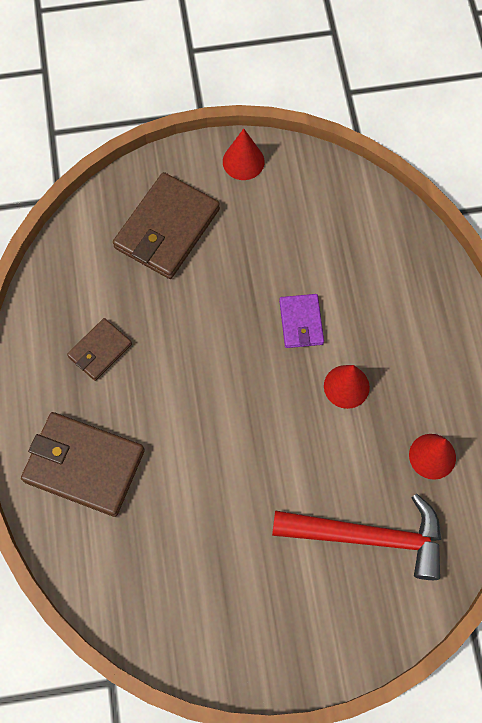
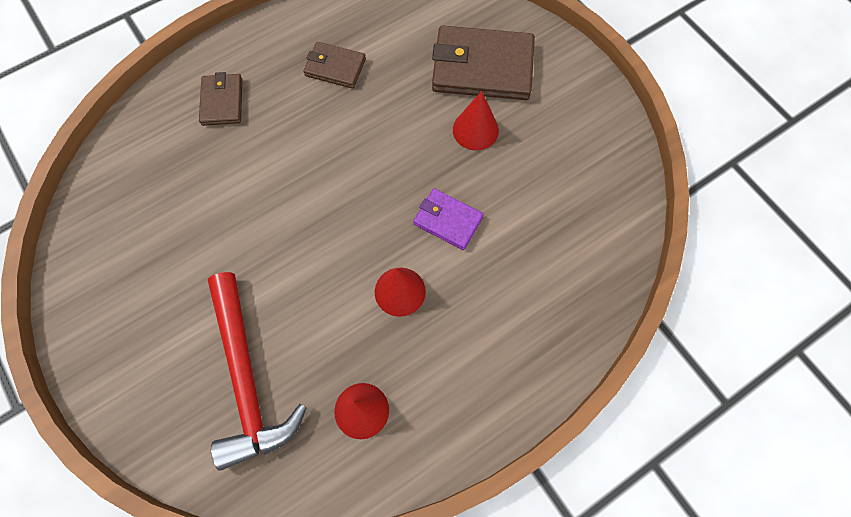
camera: 65 degrees right, 0 degrees up
(84, 465) = (222, 102): brown wallet -> brown wallet, size x0.55
(243, 161) = (590, 99): red cone -> red cone (475, 130)
(301, 322) = (448, 220): purple wallet -> purple wallet turned 60 degrees clockwise

